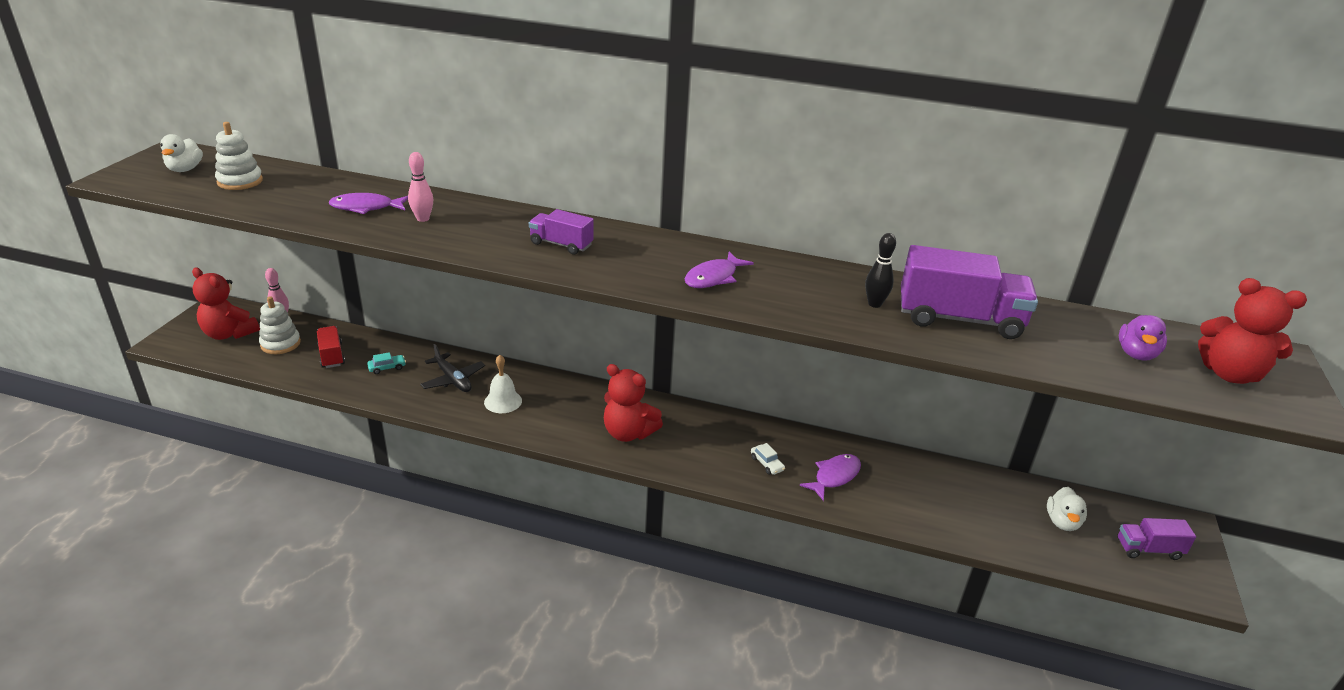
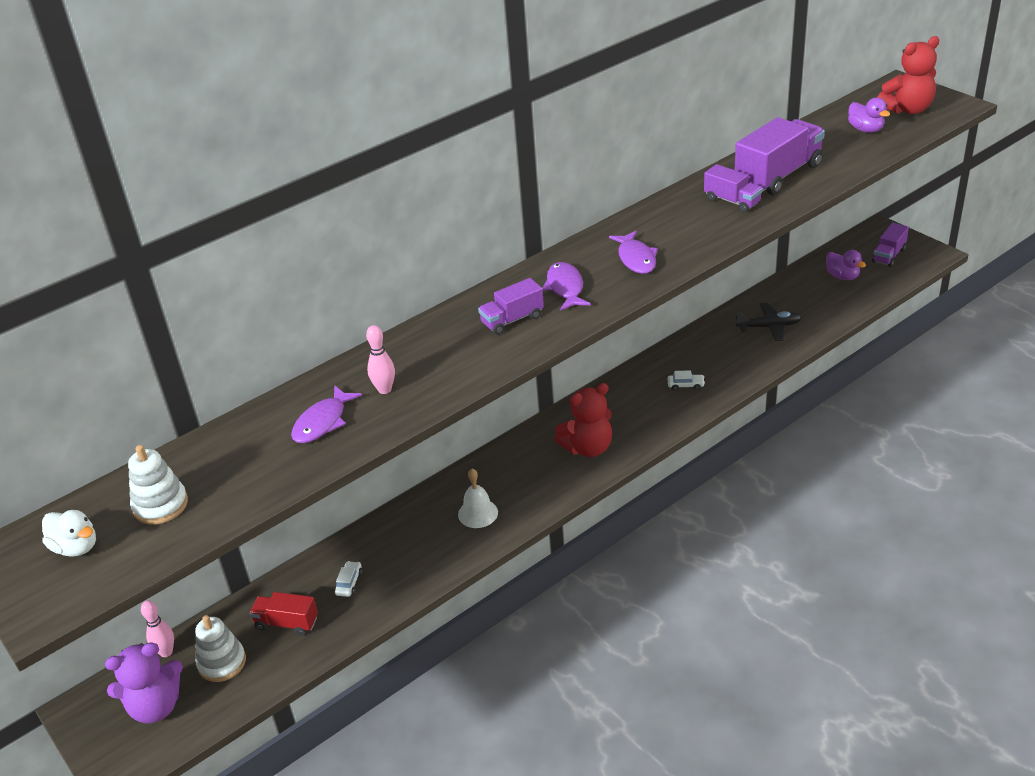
camera: 50 degrees left, 5 degrees up
(229, 334) = (156, 707): red teddy bear -> purple teddy bear
(387, 368) = (349, 583): turquoise car -> white car
(453, 380) = (413, 538): black plane -> black plane (769, 327)
(834, 476) = (725, 357): purple fish -> purple fish (565, 287)
(874, 304) = (732, 201): black bowling pin -> purple truck
(1062, 522) = (842, 276): white duck -> purple duck

